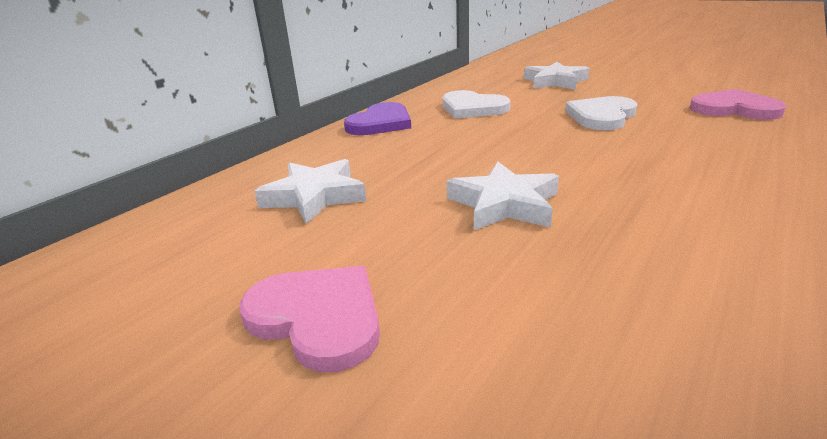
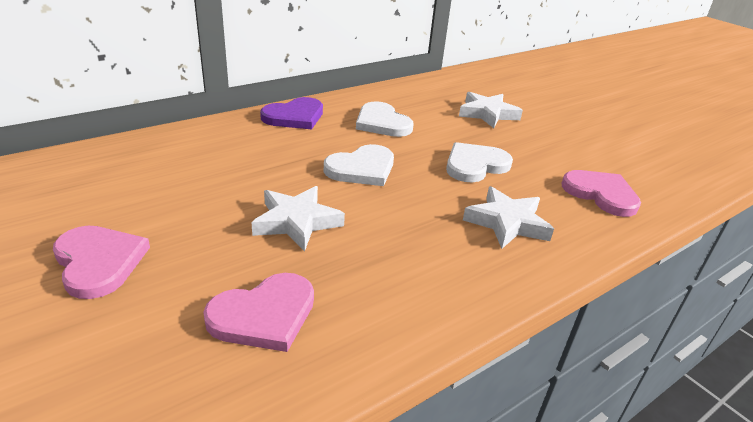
camera: 15 degrees right, 5 degrees up
(315, 196) = (181, 171): white star -> white star (507, 222)
(505, 144) = (362, 169): none -> white heart
(598, 304) = (264, 315): none -> pink heart

